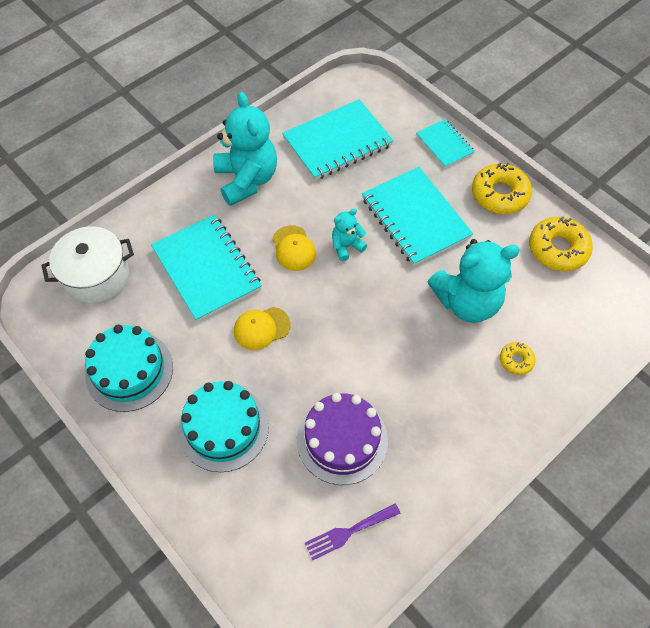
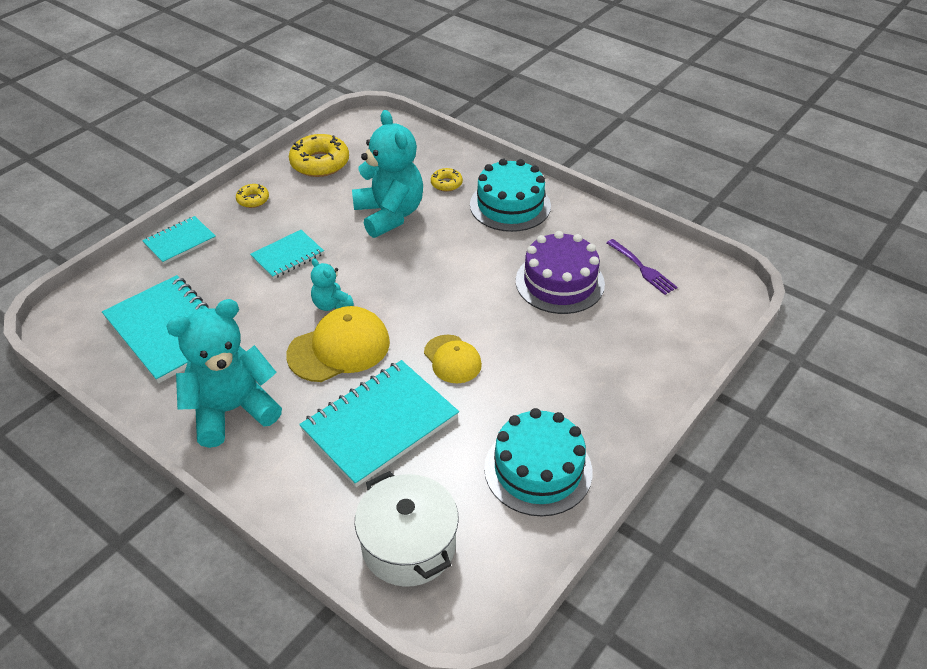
camera: 100 degrees left, 15 degrees down
(223, 428) = (578, 370): turquoise cake -> turquoise cake (510, 205)
(293, 248) = (339, 348): yellow cap -> yellow cap, size x1.60
(415, 218) = (287, 256): turquoise notebook -> turquoise notebook, size x0.55
(499, 194) = (253, 200): yellow donut -> yellow donut, size x0.52

